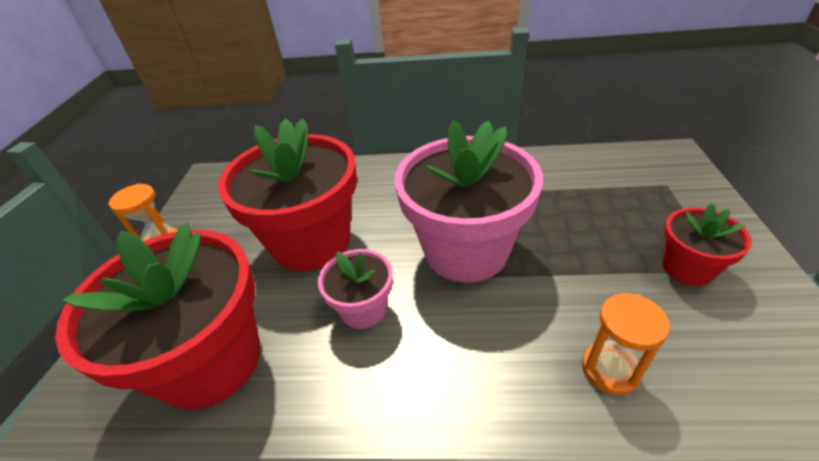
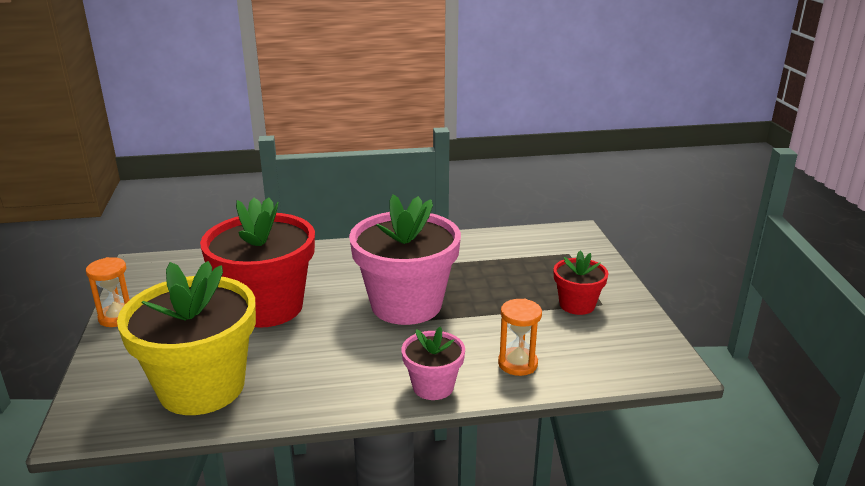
camera: 15 degrees left, 15 degrees down
(210, 361) = (202, 387): red flower pot -> yellow flower pot
(363, 309) = (326, 346): pink flower pot -> pink flower pot (433, 386)

